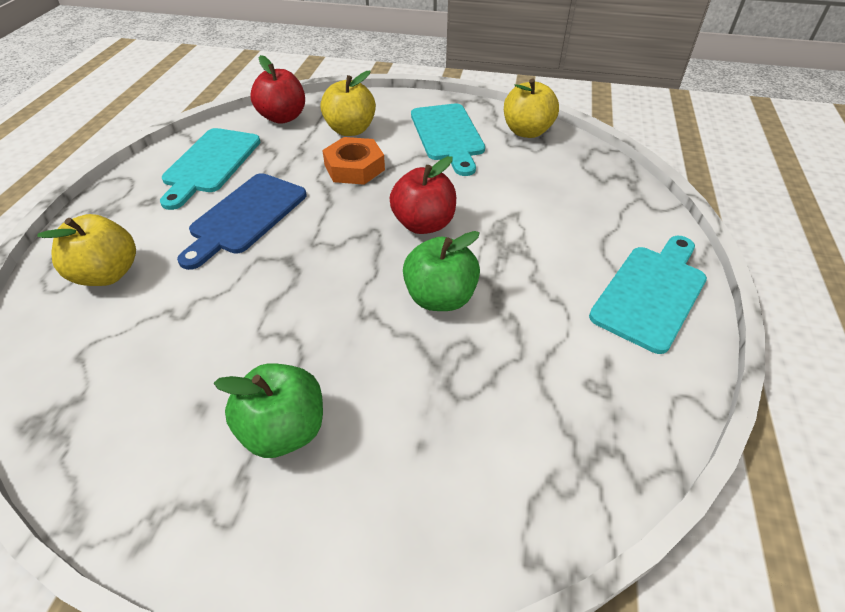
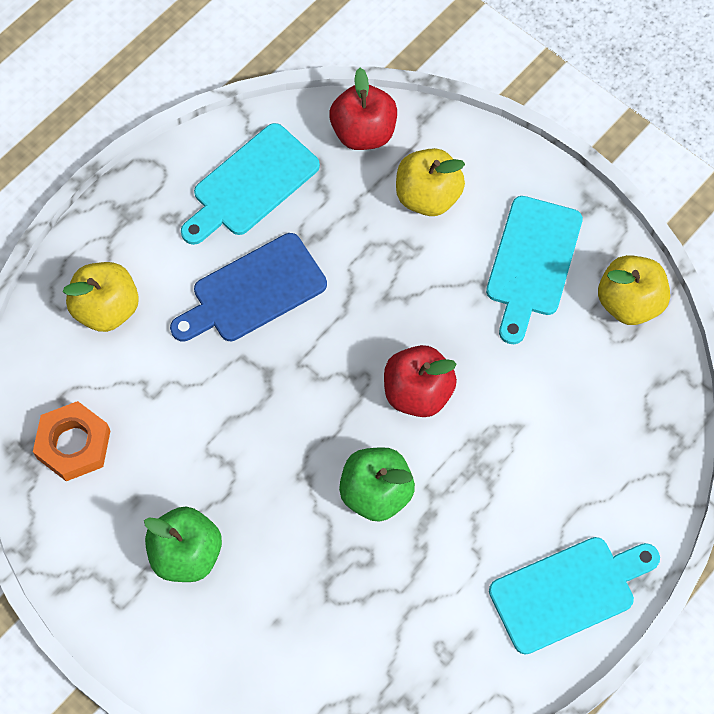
camera: 30 degrees right, 20 degrees up
(354, 167) = (397, 268): orange nut -> orange nut (73, 444)

